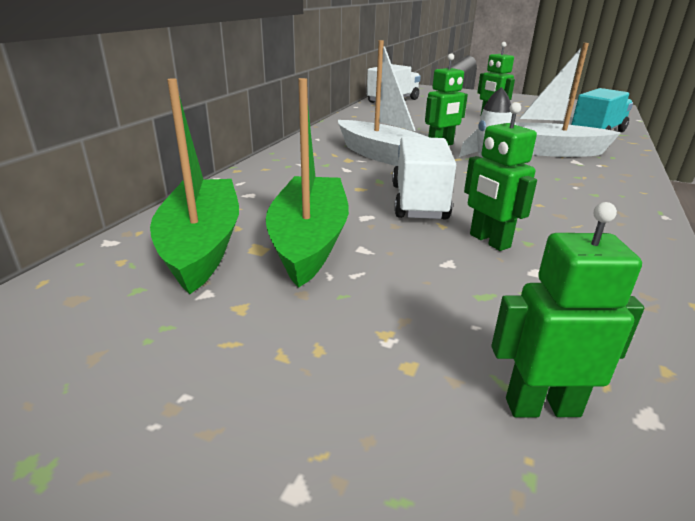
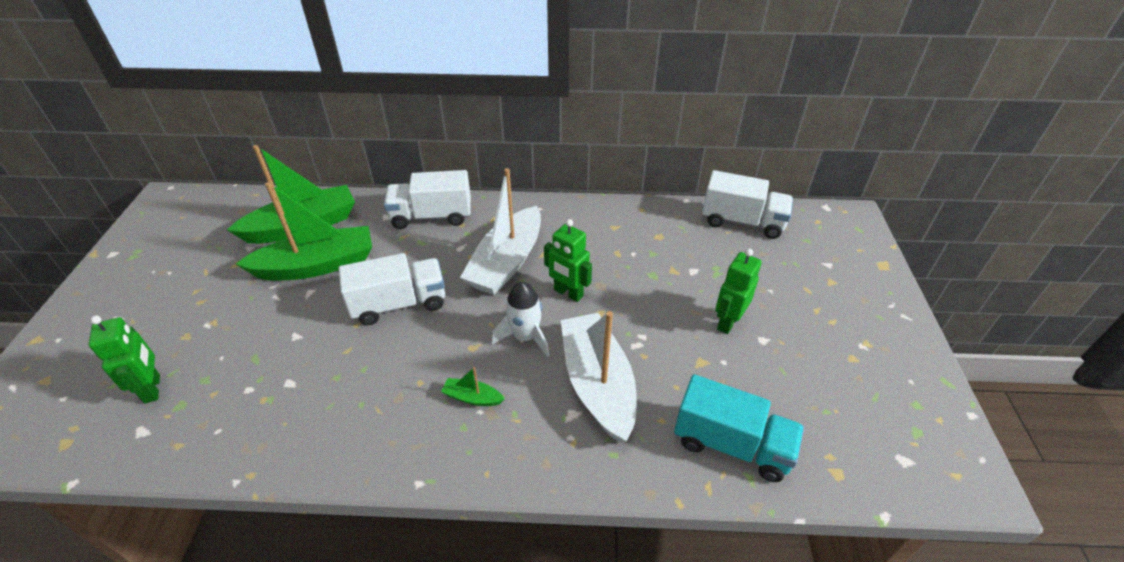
camera: 70 degrees right, 15 degrees up
(278, 174) = (431, 216): none -> white truck
(489, 241) = (334, 353): green robot -> none
(560, 187) = (472, 397): none -> green boat

